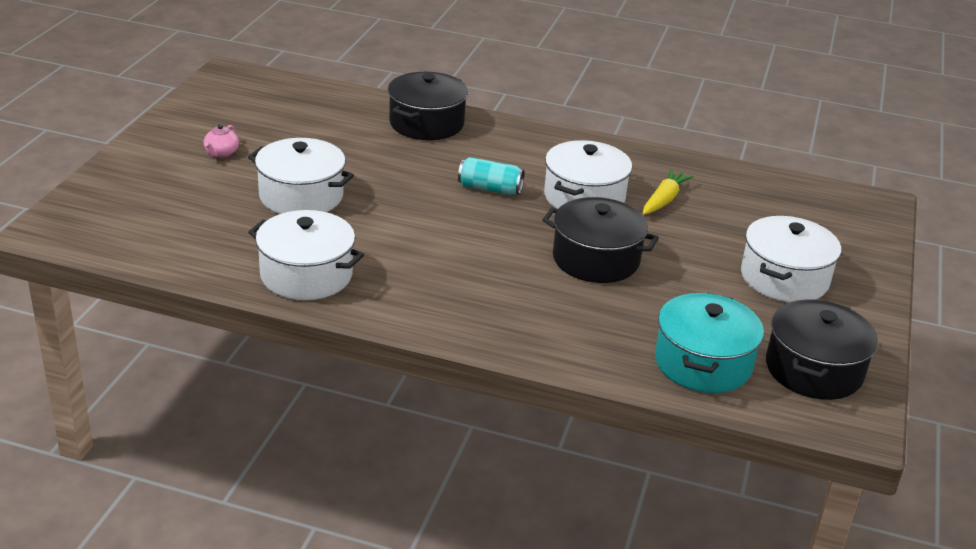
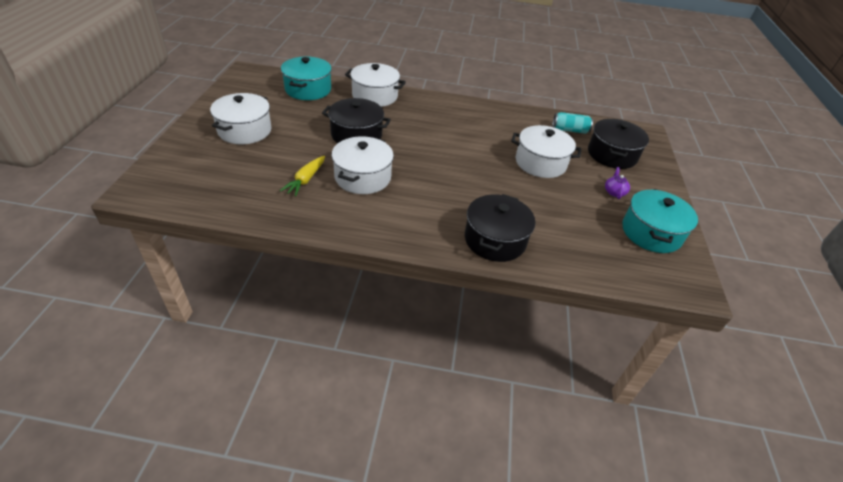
camera: 170 degrees right, 10 degrees up
(221, 112) = (651, 232): none -> turquoise pot
(221, 153) = (614, 192): pink teapot -> purple teapot
(306, 275) = (506, 118): white pot -> white pot (375, 96)
(490, 189) = (428, 179): turquoise can -> turquoise can (570, 130)
(814, 369) = (254, 89): black pot -> black pot (612, 155)

